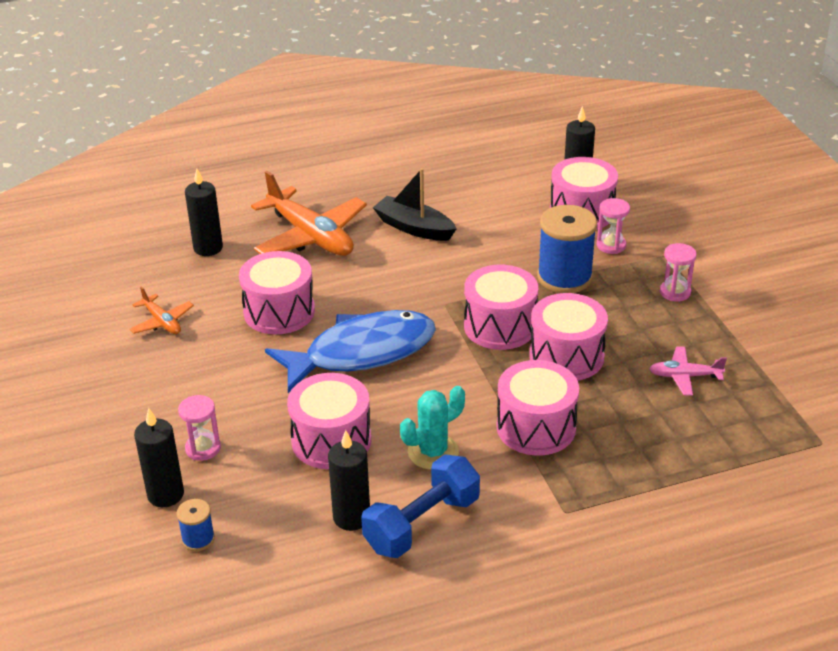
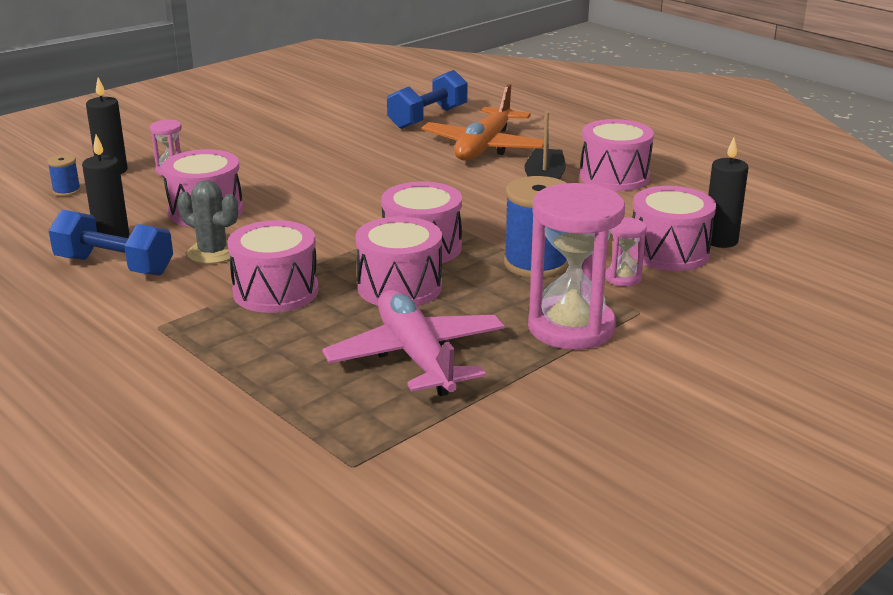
camera: 65 degrees right, 10 degrees down
(162, 322) = (316, 125): orange plane -> none
(208, 248) = (428, 118): black candle -> blue dumbbell
(279, 311) = (364, 158): pink drum -> pink drum (614, 177)
(362, 352) = (332, 199): blue fish -> none
(433, 452) = (212, 253): turquoise cactus -> grey cactus
(675, 292) = (571, 328): pink hourglass -> pink hourglass, size x2.20
(684, 376) = (416, 357): pink plane -> pink plane, size x2.05

